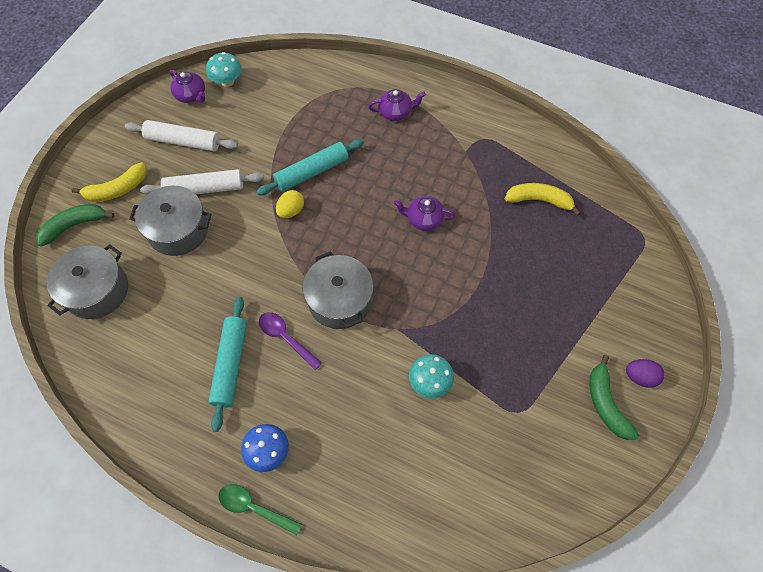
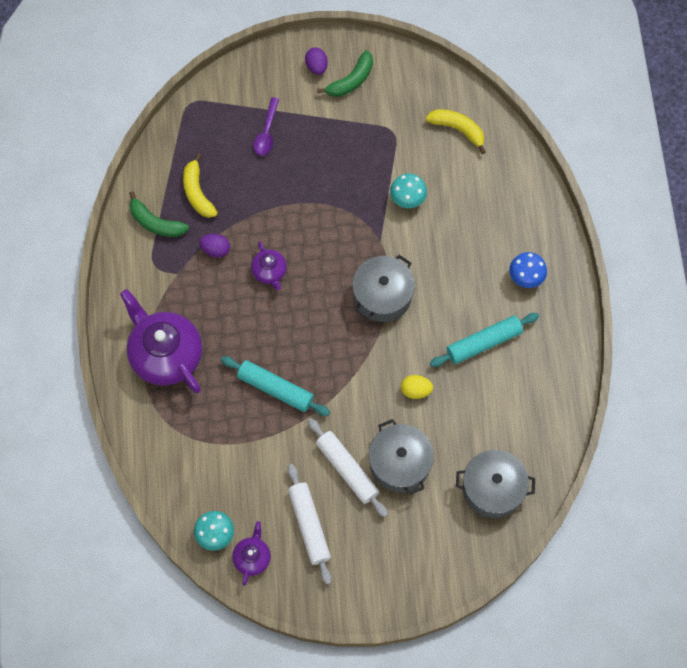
camera: 120 degrees left, 5 degrees up
(74, 225) = (450, 556): green banana -> green banana (155, 223)
(117, 189) = (394, 547): yellow banana -> yellow banana (458, 130)
(254, 508) = (566, 263): green spoon -> none
(286, 338) = (438, 316): purple spoon -> purple spoon (267, 132)
(291, 211) = (325, 382): yellow egg -> yellow egg (415, 390)
(396, 112) = (165, 354): purple teapot -> purple teapot, size x2.05
(471, 188) = (216, 250): none -> purple egg

